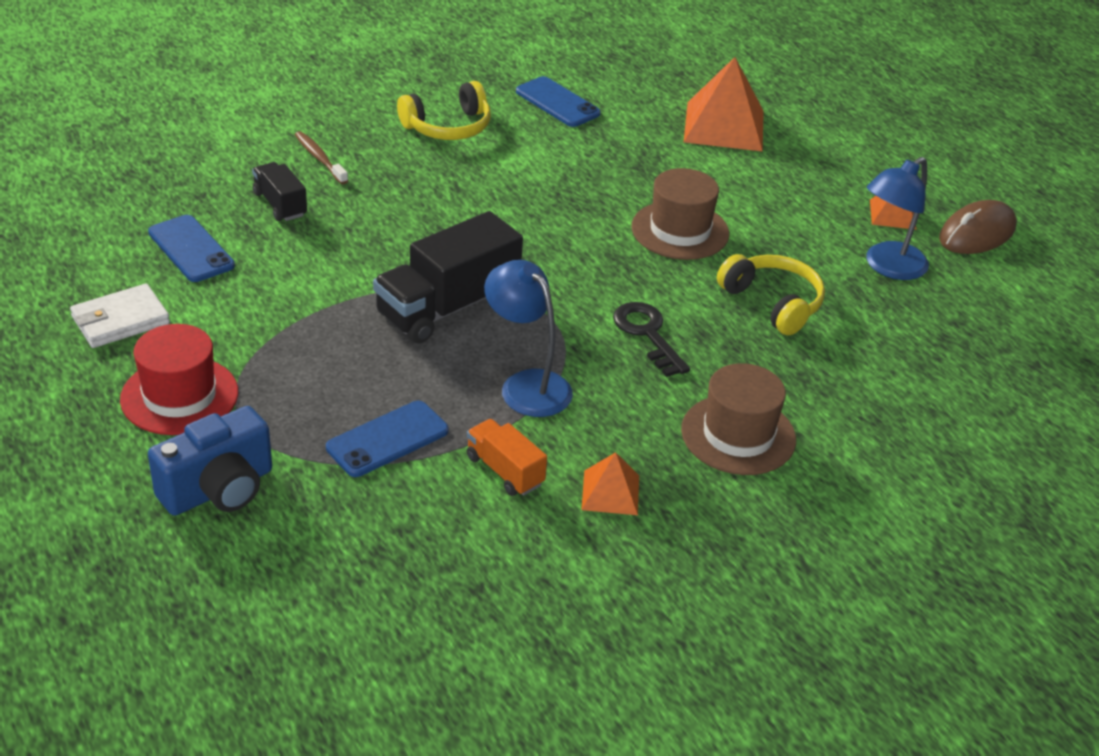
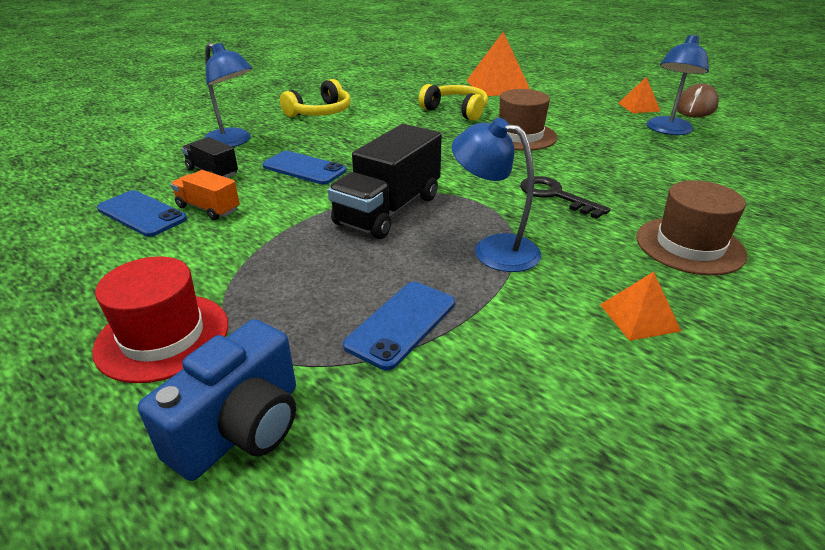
camera: 15 degrees left, 5 degrees down
(120, 320) = (81, 282): white wallet -> none
(320, 158) = (233, 142): brown toothbrush -> blue lamp
(504, 471) = (531, 323): orange truck -> orange truck (208, 208)
(557, 103) = (386, 91): blue phone -> blue phone (304, 168)
(773, 303) = (620, 161): yellow headphones -> yellow headphones (456, 110)

